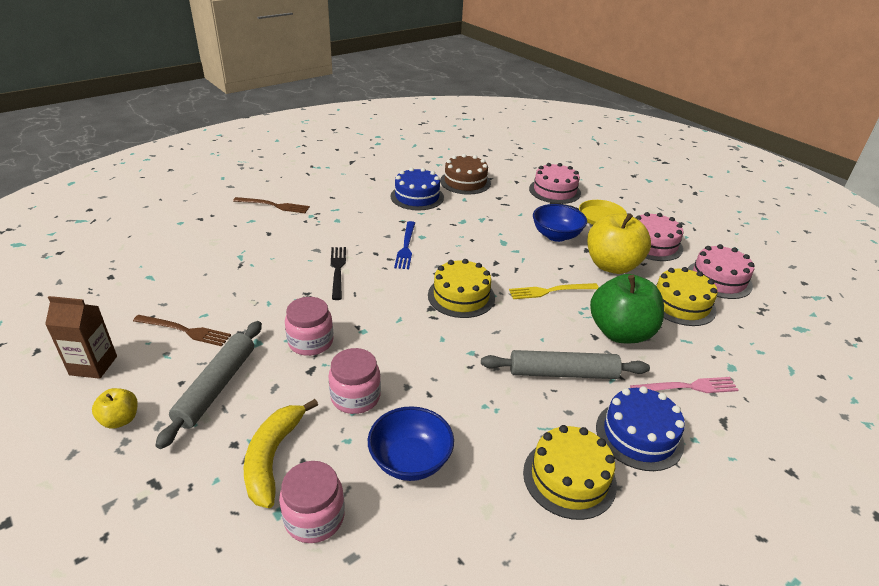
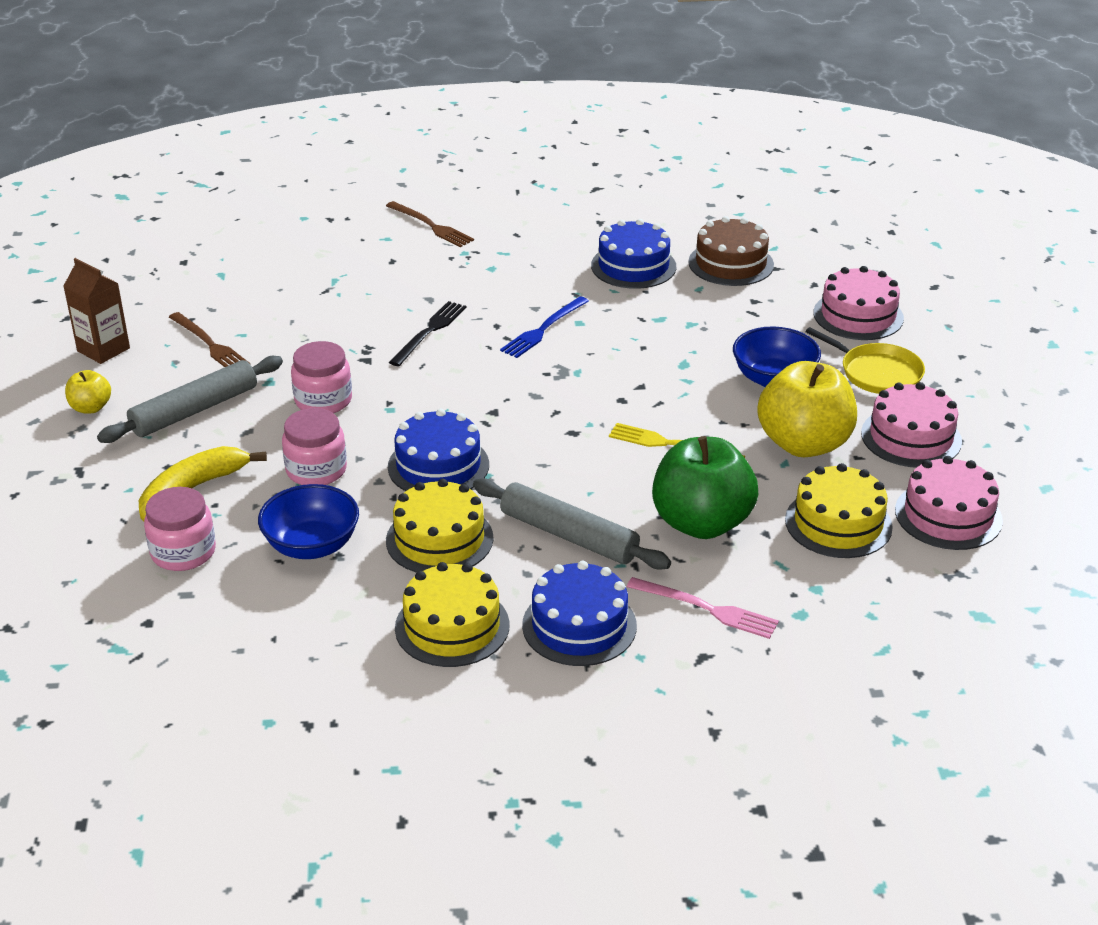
camera: 35 degrees right, 0 degrees up
(435, 358) = (438, 466): none -> blue cake
(461, 296) = (546, 411): yellow cake -> yellow cake (439, 539)

